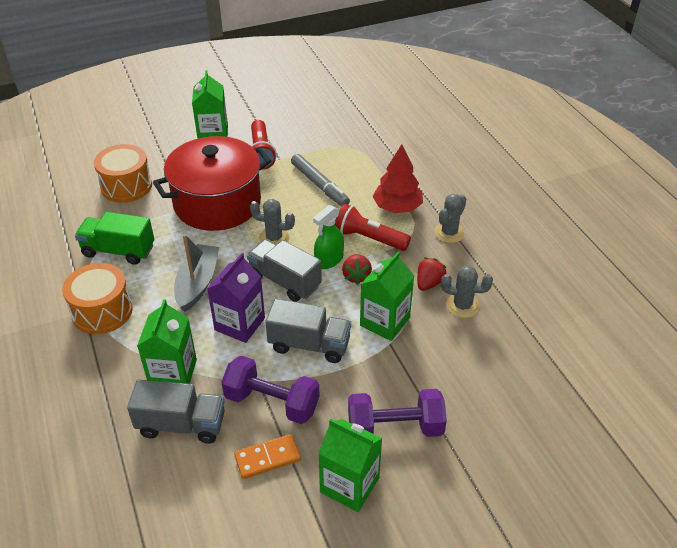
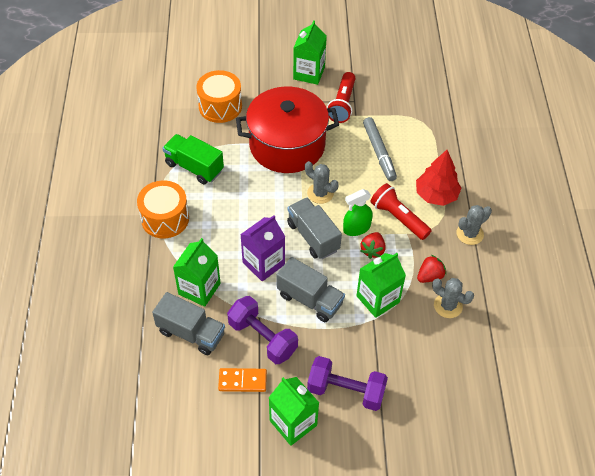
camera: 20 degrees right, 10 degrees up
(197, 283) = (244, 216): grey boat -> none

